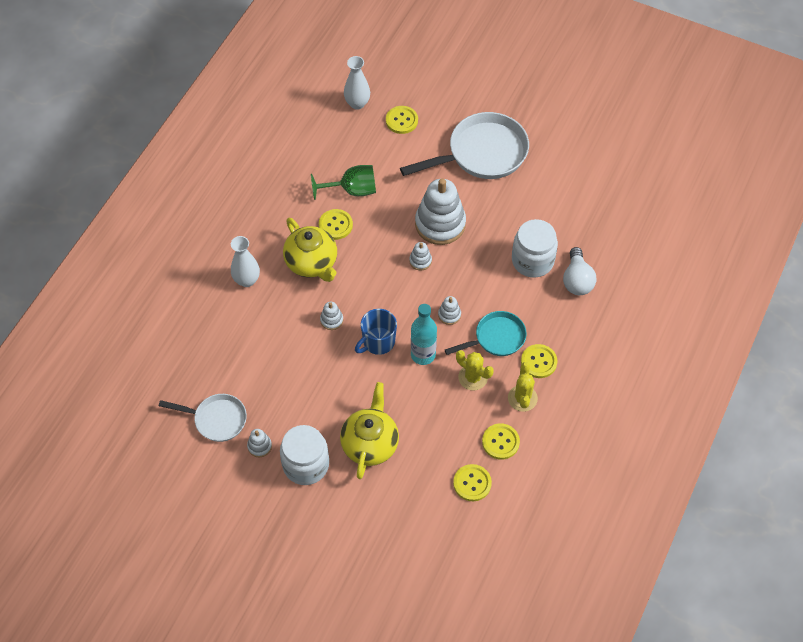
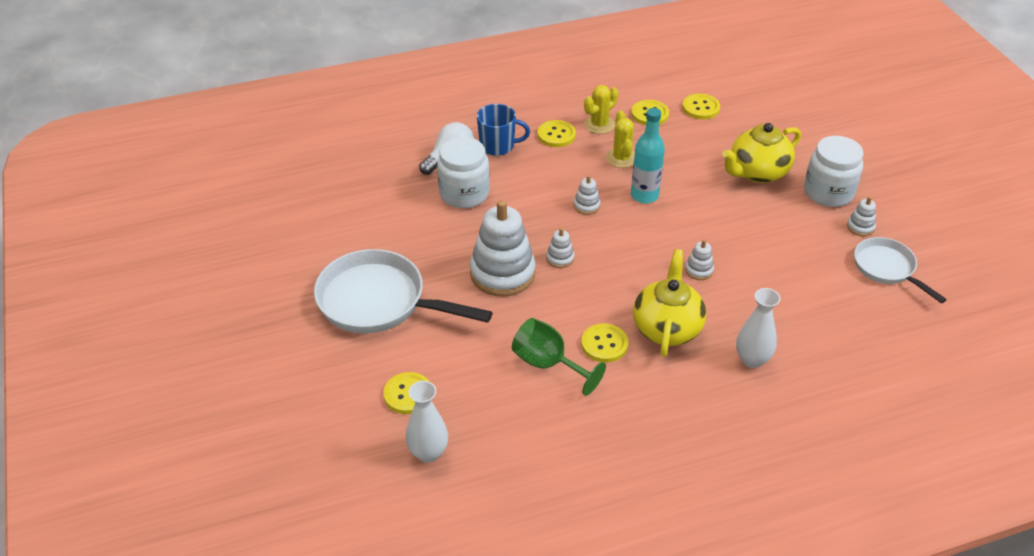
camera: 135 degrees left, 15 degrees down
(378, 342) = (673, 228): blue mug -> blue mug (498, 146)
(496, 338) = (568, 167): turquoise pan -> none

